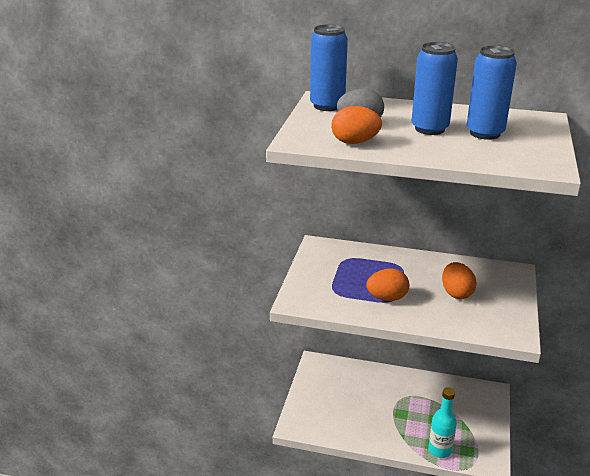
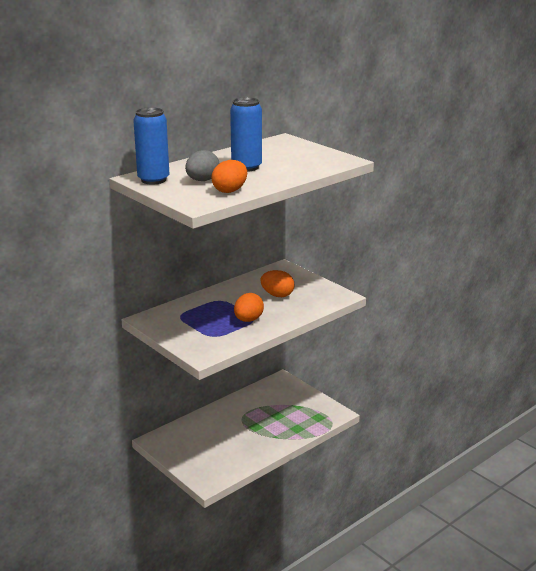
camera: 55 degrees left, 5 degrees down
(439, 450) = (305, 428): turquoise bottle -> none
(485, 133) = (278, 158): blue can -> none

